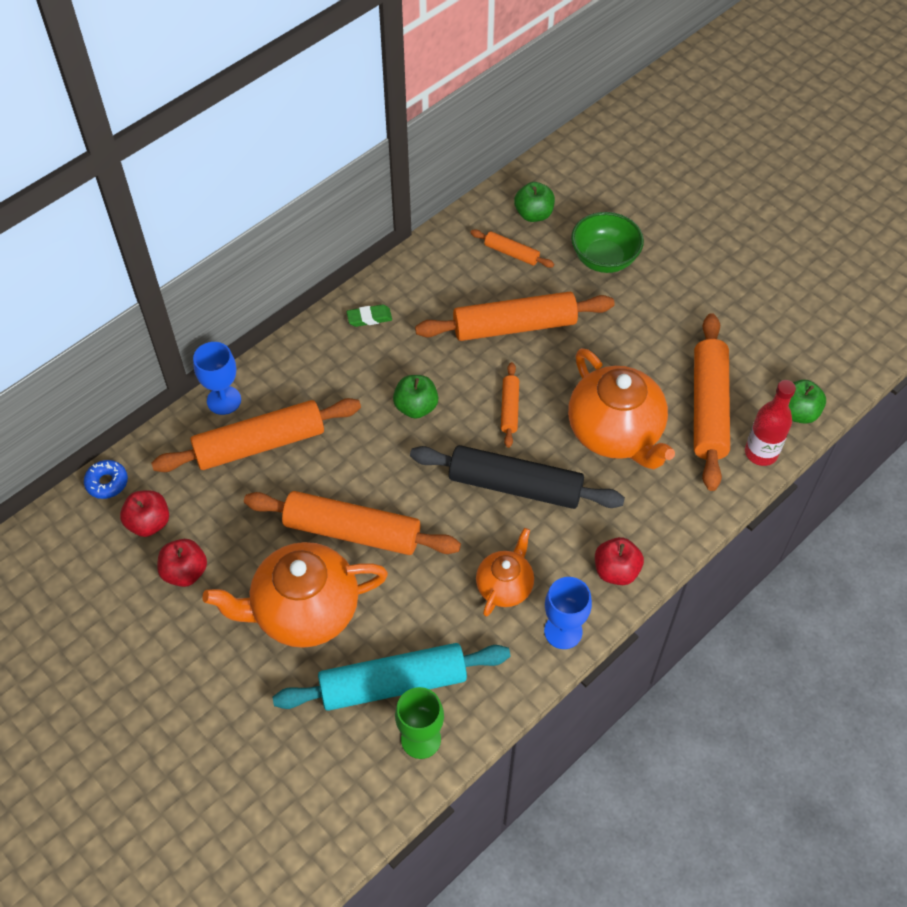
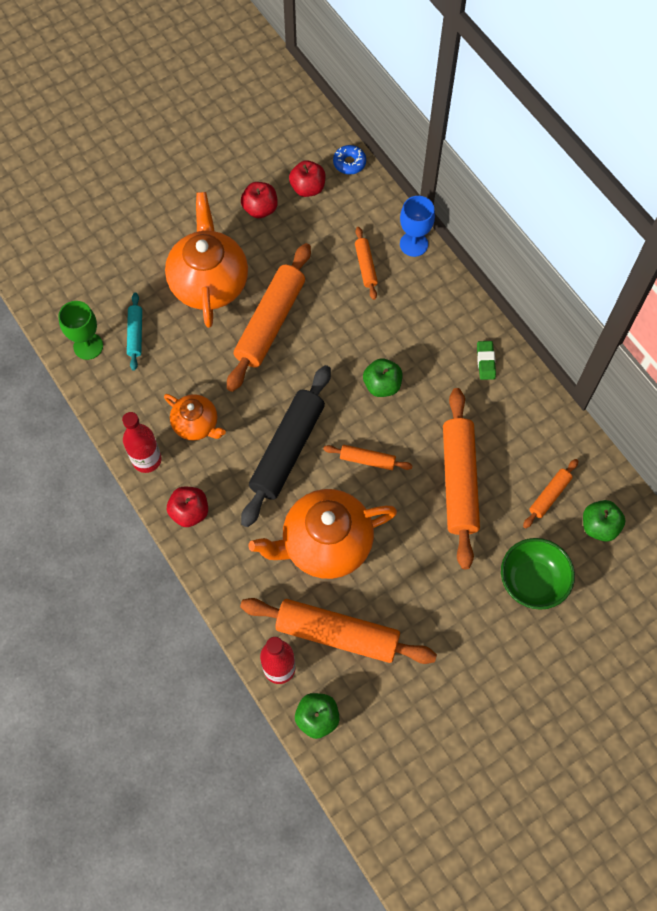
camera: 100 degrees right, 10 degrees up
(260, 444) = (365, 266): orange rolling pin -> orange rolling pin, size x0.48
(393, 684) = (135, 334): turquoise rolling pin -> turquoise rolling pin, size x0.48
(563, 631) = (147, 460): blue goblet -> red bottle

